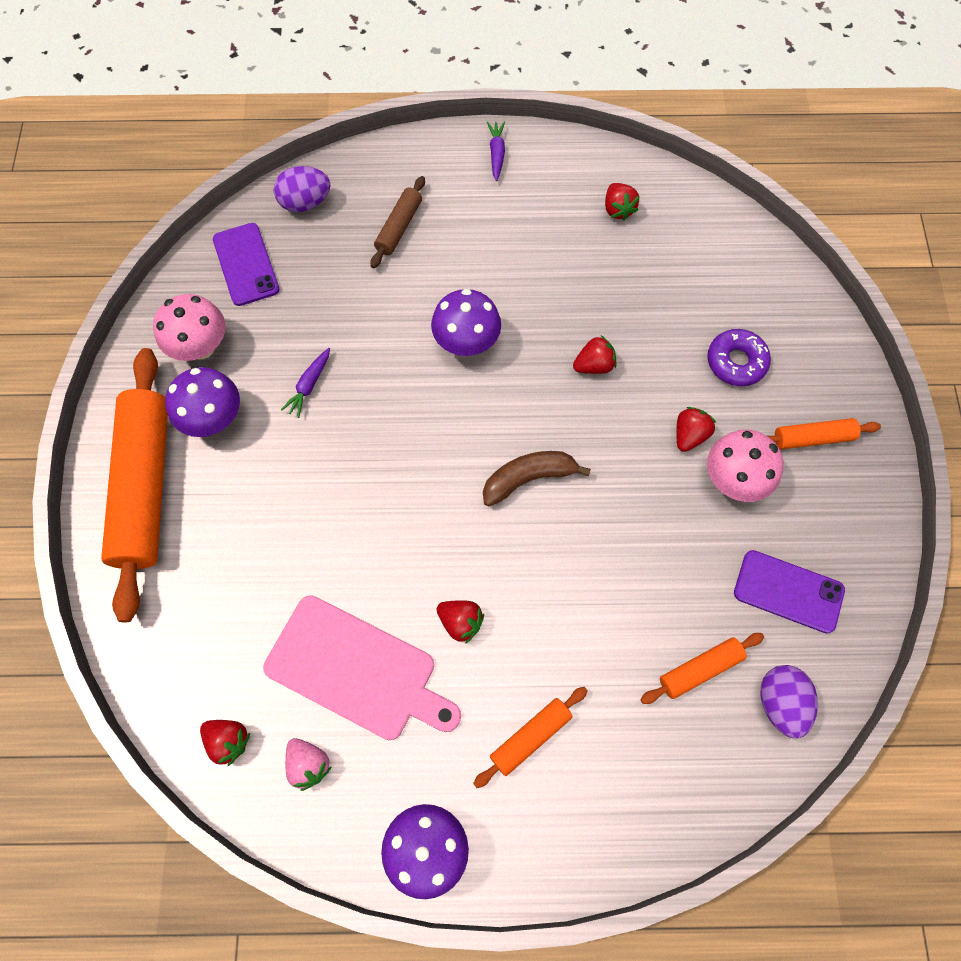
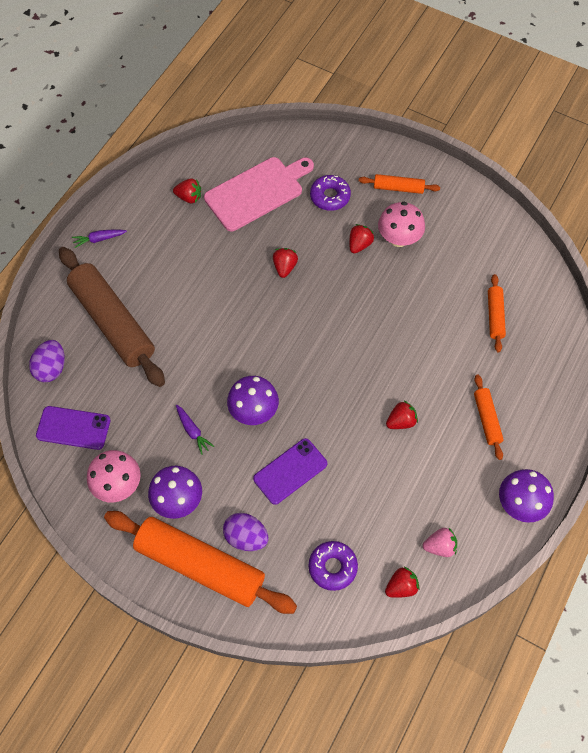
camera: 60 degrees left, 5 degrees down
(214, 640) = (332, 567): none -> purple donut
(357, 670) = (398, 492): pink cutting board -> pink cutting board (257, 192)
(399, 227) = (112, 322): brown rolling pin -> brown rolling pin, size x2.15
(466, 342) = (223, 326): purple mushroom -> purple mushroom (253, 411)
(496, 154) = (99, 239): purple carrot -> purple carrot turned 45 degrees counterclockwise
(528, 478) = (335, 340): brown banana -> none
(689, 435) = (359, 244): red strawberry -> red strawberry turned 60 degrees clockwise
(780, 702) = (532, 289): purple egg -> purple egg (246, 537)
(788, 591) = (476, 250): purple phone -> purple phone (290, 471)
(812, 438) = (398, 188): orange rolling pin -> orange rolling pin turned 75 degrees clockwise

